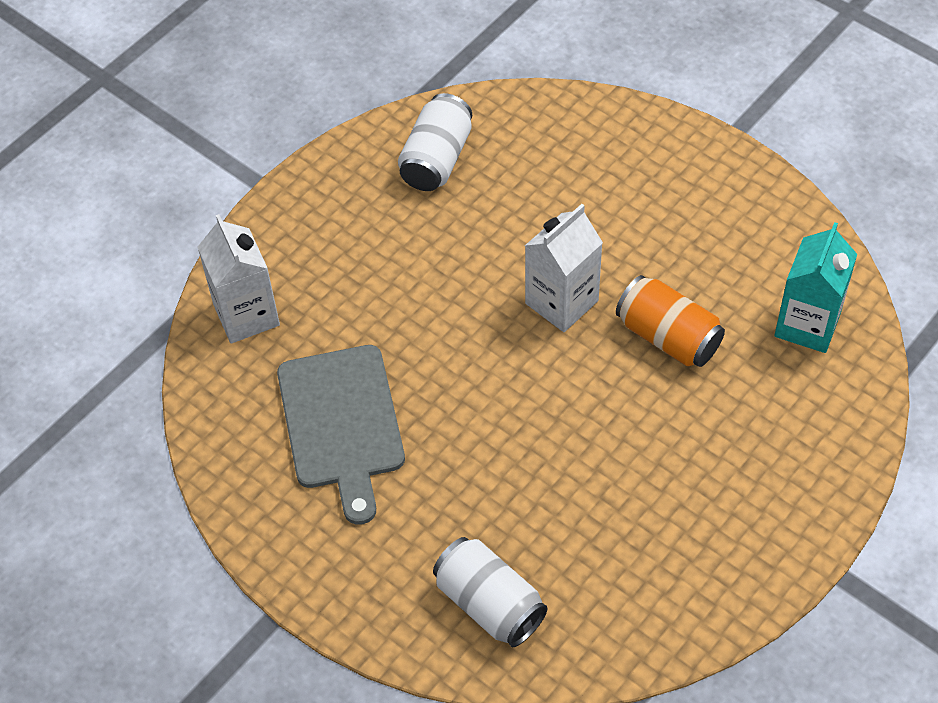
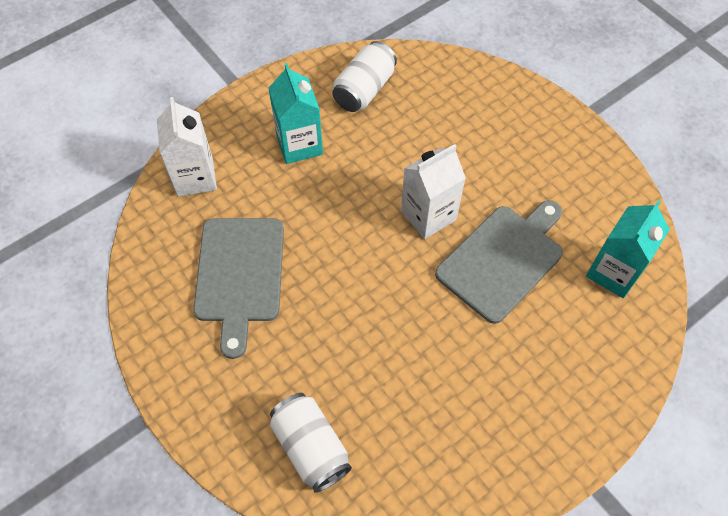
camera: 10 degrees right, 5 degrees up
(371, 246) = (299, 144): none -> turquoise carton
(668, 337) = (503, 259): orange can -> grey cutting board

